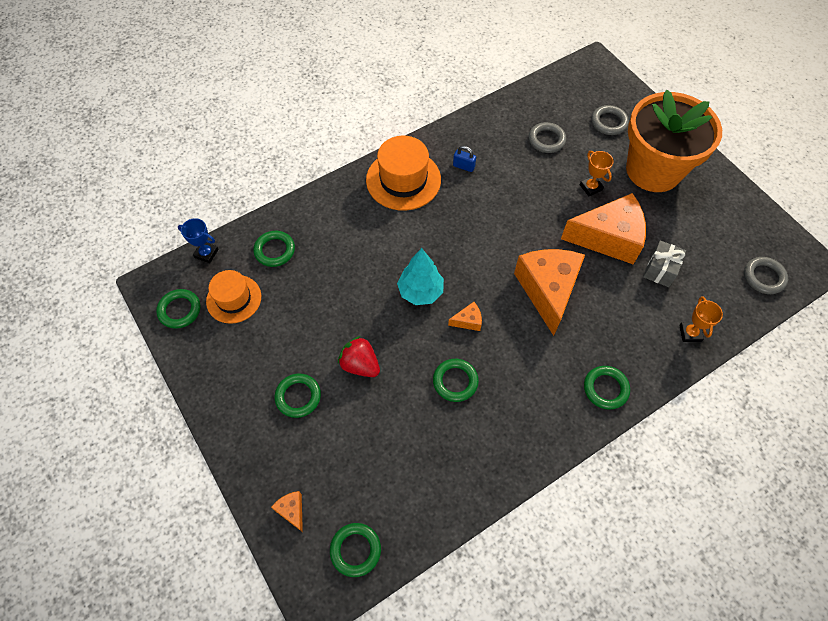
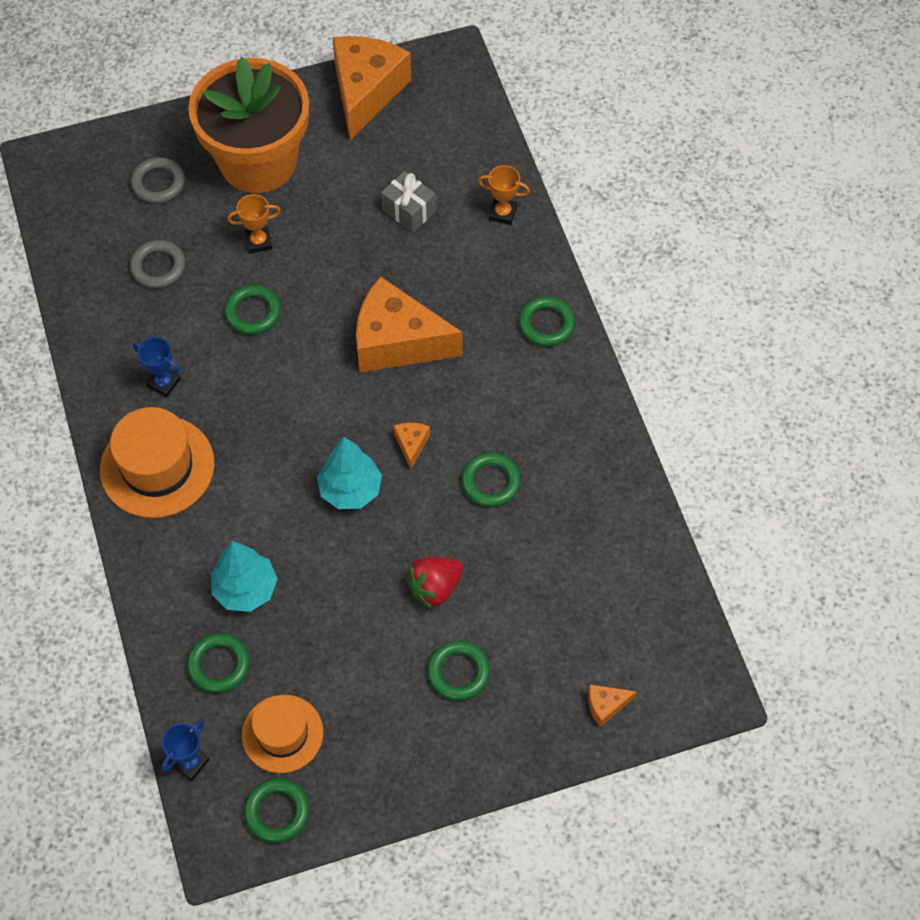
camera: 75 degrees left, 0 degrees up
(330, 250) = (245, 589): none -> turquoise tree
(355, 550) = (669, 642): green ring -> green ring (253, 312)
(463, 166) = (163, 383): blue padlock -> blue trophy
(608, 238) = (344, 249): orange cheese -> orange cheese (366, 92)
(763, 277) = (454, 111): grey ring -> none

